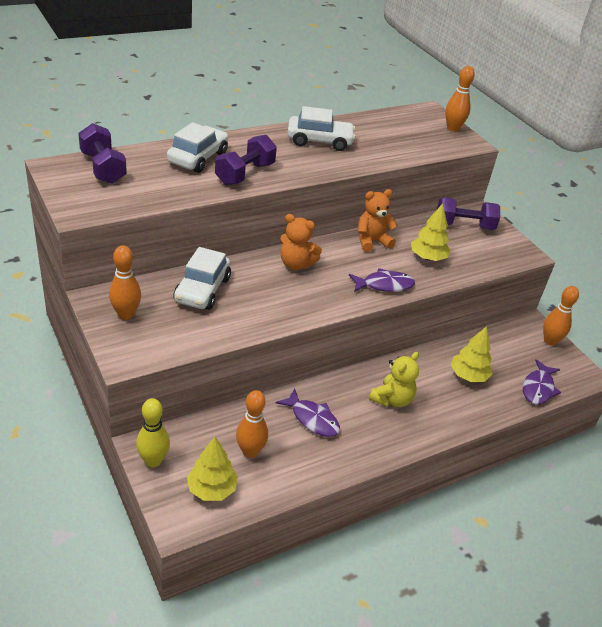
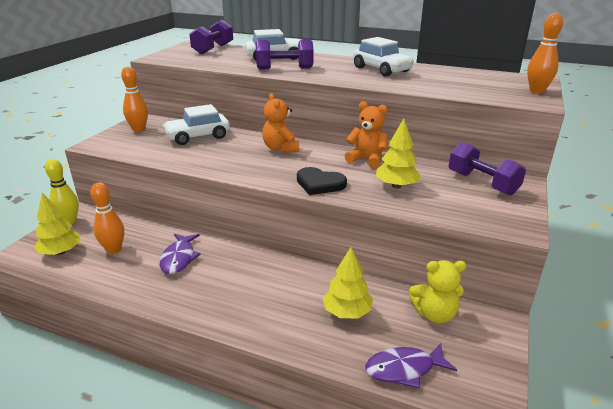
camera: 55 degrees right, 10 degrees down
(384, 285) = (319, 183): purple fish -> black heart
(392, 399) = (252, 284): yellow teddy bear -> yellow teddy bear (434, 314)
(550, 341) = (495, 344): orange bowling pin -> none

